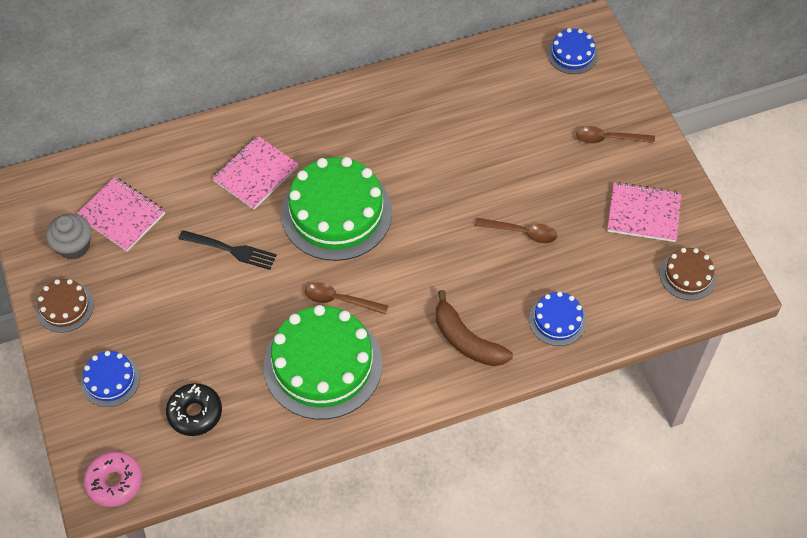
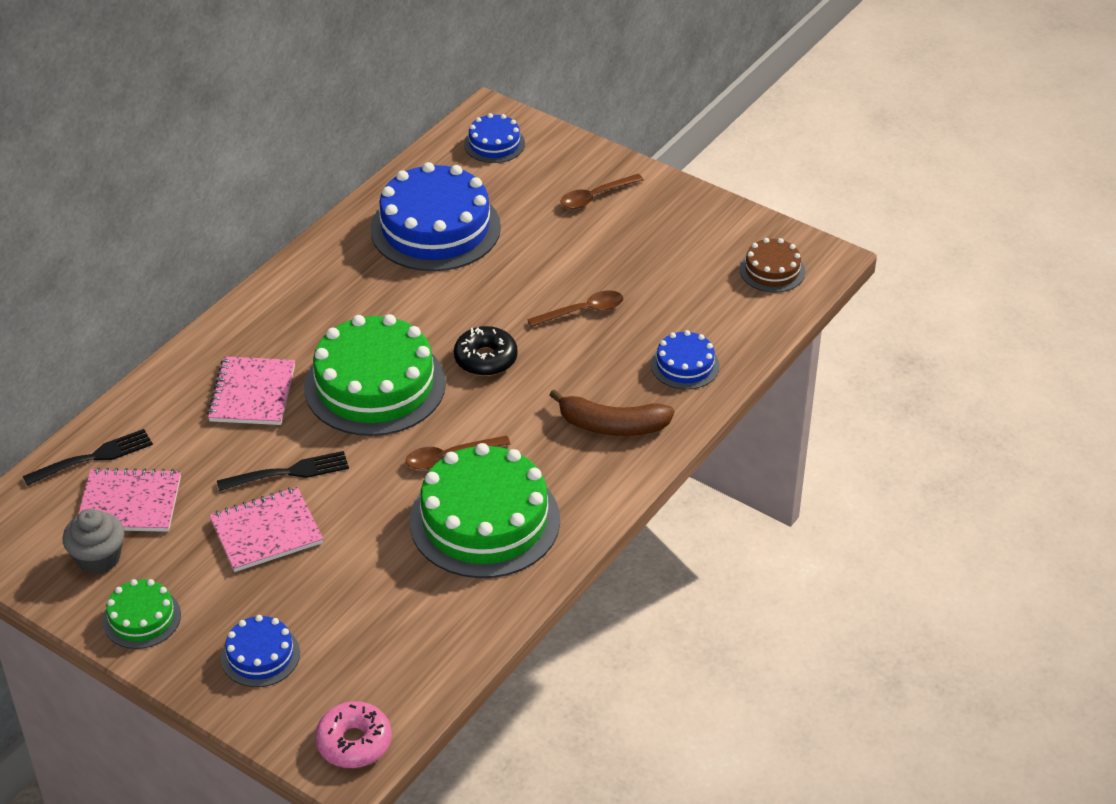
camera: 35 degrees left, 15 degrees down
(65, 307) = (142, 618): brown cake -> green cake
(126, 167) = (93, 457): none -> black fork
(195, 413) = (386, 634): black donut -> black donut (485, 359)
(475, 105) = (435, 228): none -> blue cake
(643, 213) = (685, 241): pink notebook -> pink notebook (266, 532)

